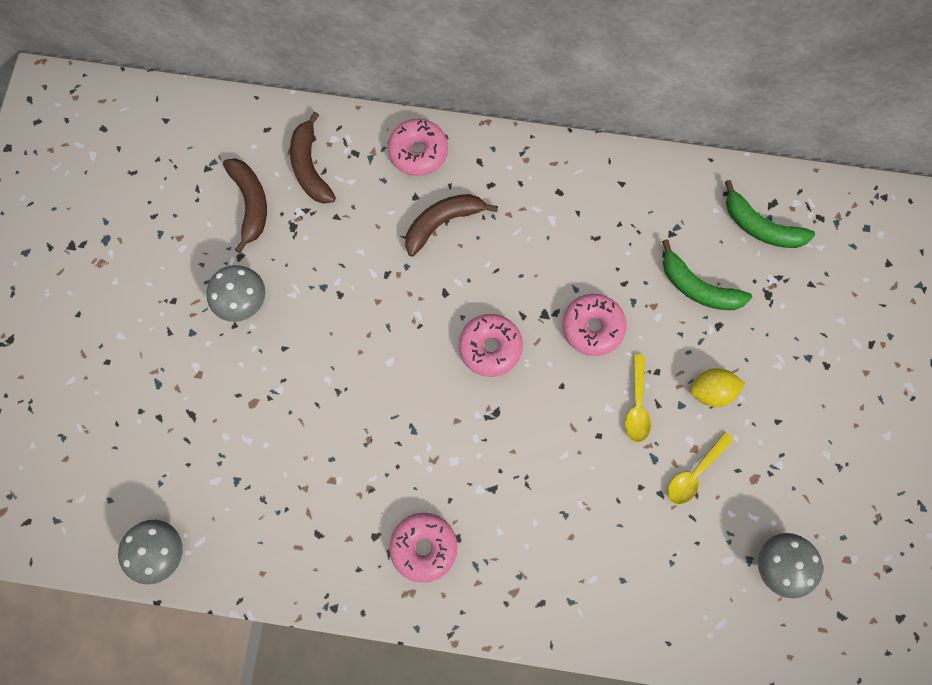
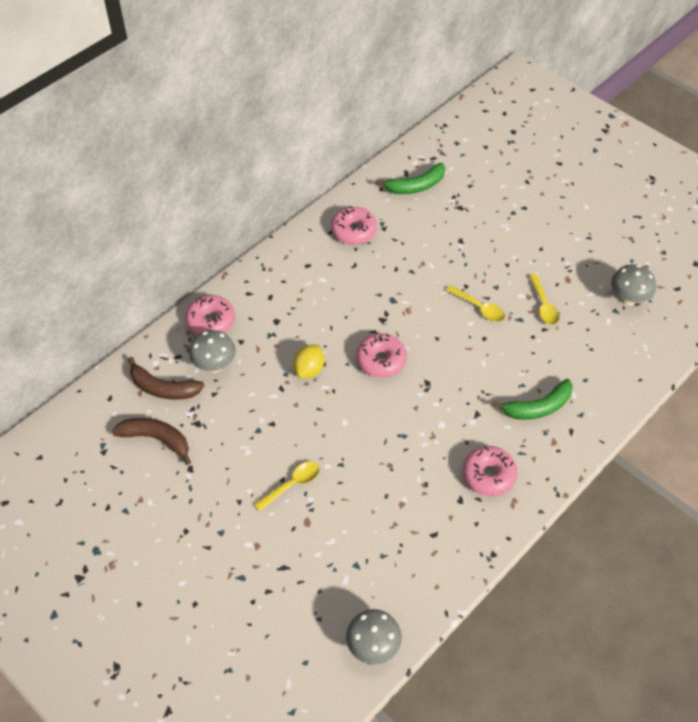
camera: 55 degrees left, 20 degrees down
(243, 303) = (227, 486): grey mushroom -> grey mushroom (214, 365)
(284, 361) = (292, 484): none -> yellow spoon
(442, 223) = (273, 337): brown banana -> none
(592, 327) = (411, 300): pink donut -> pink donut (353, 231)
(698, 287) = (429, 236): green banana -> green banana (538, 407)
(711, 391) = (499, 267): yellow lemon -> yellow lemon (309, 369)

